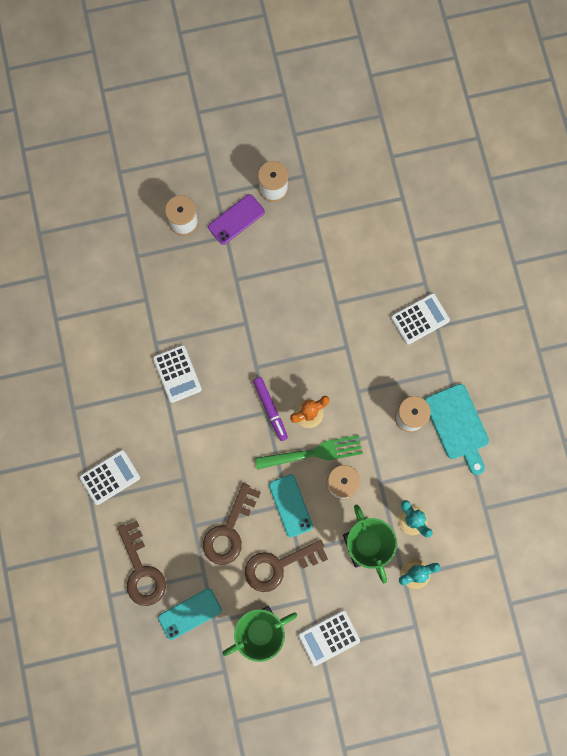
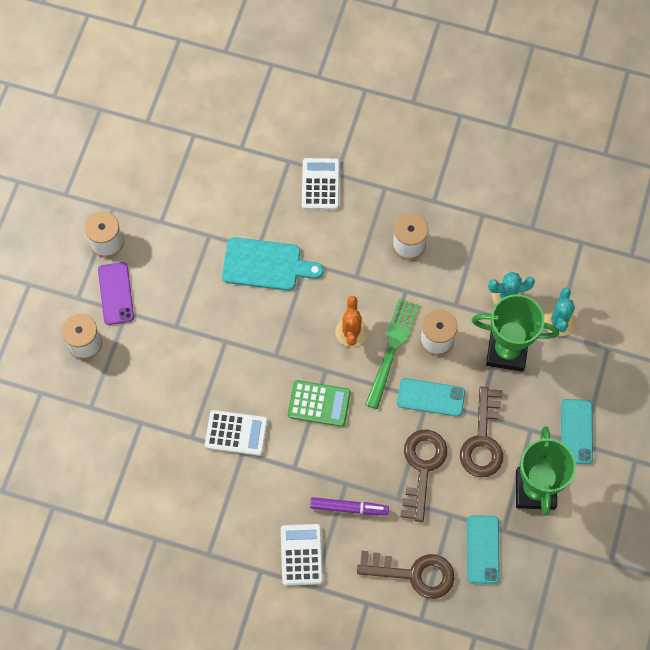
camera: 60 degrees left, 10 degrees down
(229, 530) = (422, 468): brown key -> brown key turned 135 degrees counterclockwise
(236, 422) = (319, 403): none -> green calculator
(270, 409) = (326, 365): purple marker -> purple marker (349, 508)
(328, 637) = (576, 431): white calculator -> turquoise phone
(458, 425) = (441, 208): turquoise cutting board -> turquoise cutting board (266, 264)

